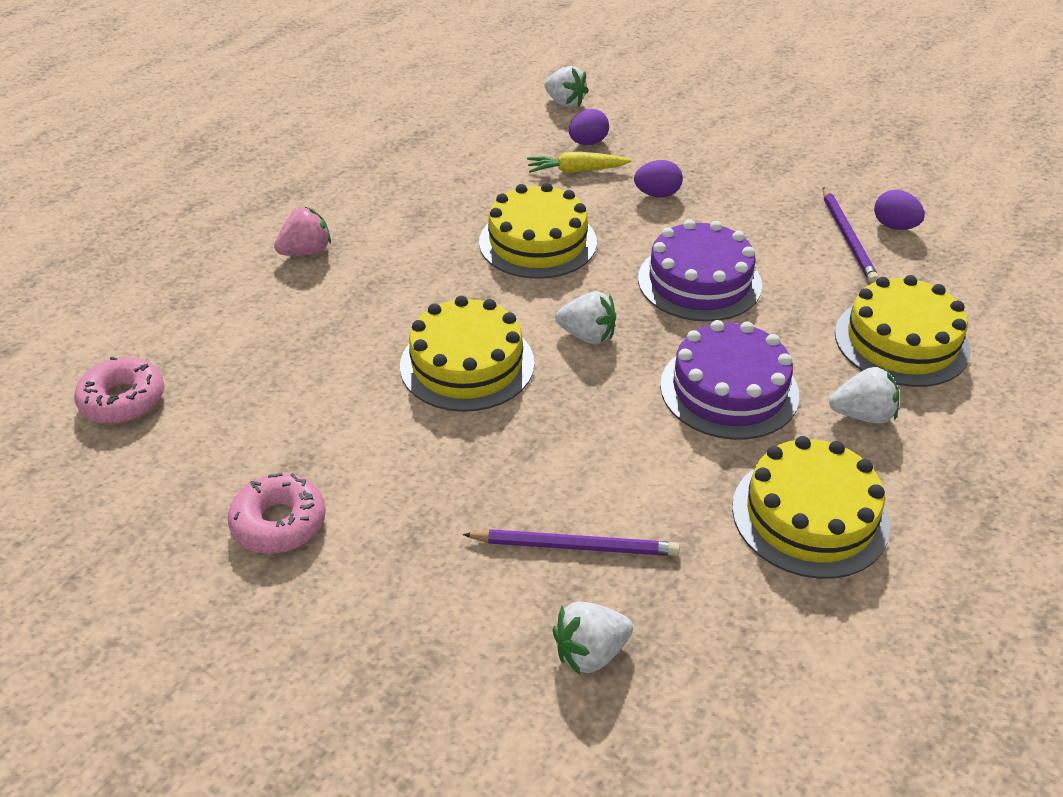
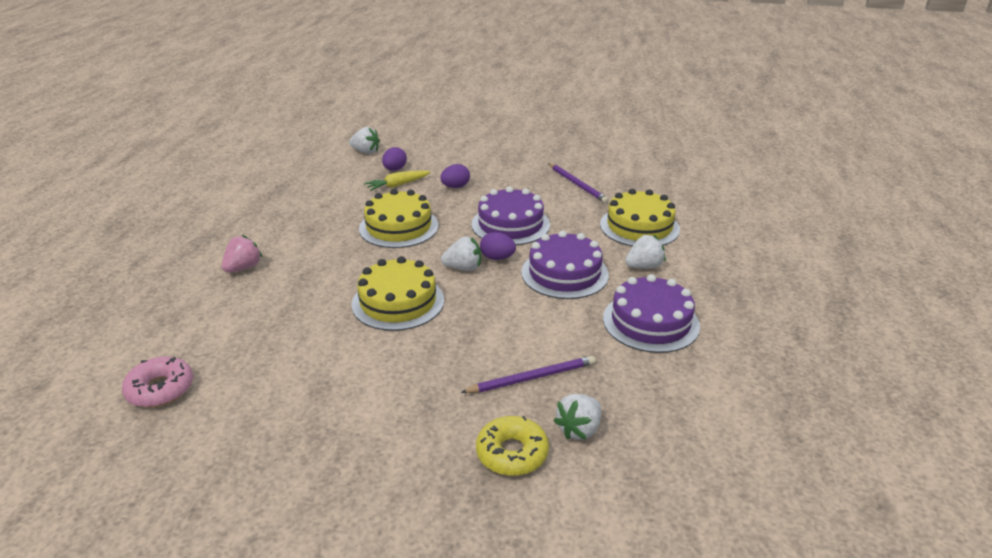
camera: 25 degrees left, 10 degrees down
(279, 523) = (330, 426): pink donut -> none
(477, 652) = (512, 453): none -> yellow donut
(810, 515) = (650, 322): yellow cake -> purple cake
(894, 226) = (598, 174): purple egg -> purple egg (497, 258)

